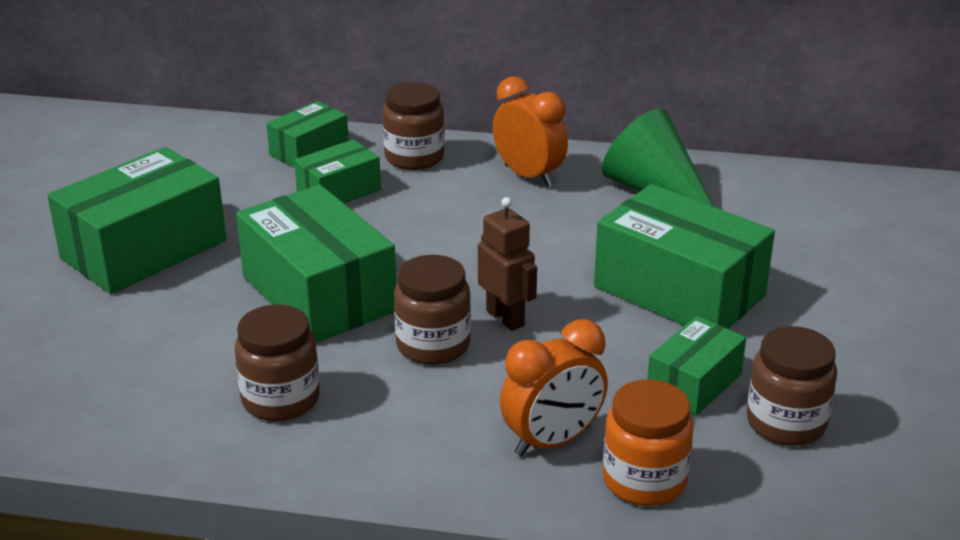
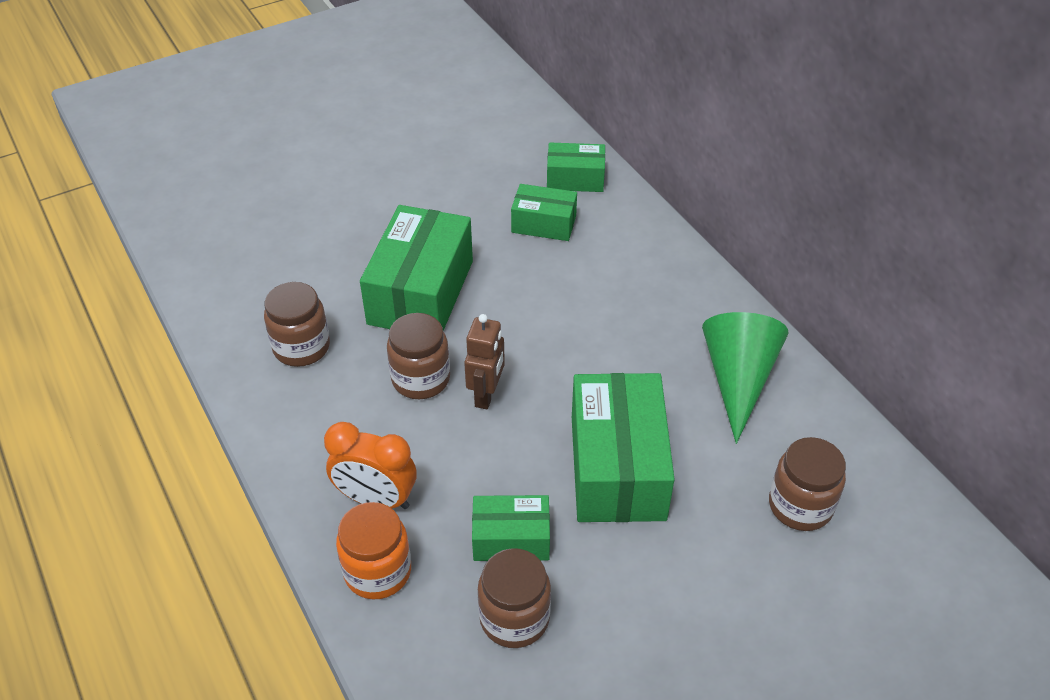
camera: 50 degrees right, 15 degrees up
(144, 249) = (387, 190): green box -> none
(414, 157) = (627, 230): brown jar -> brown jar (800, 506)
(529, 176) = (674, 299): orange clock -> none

